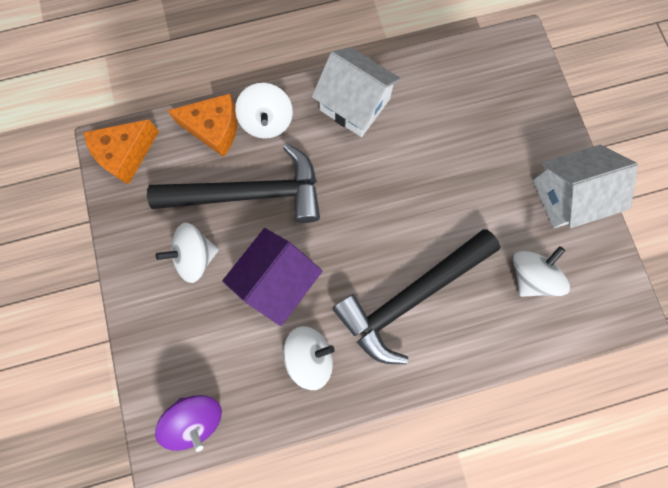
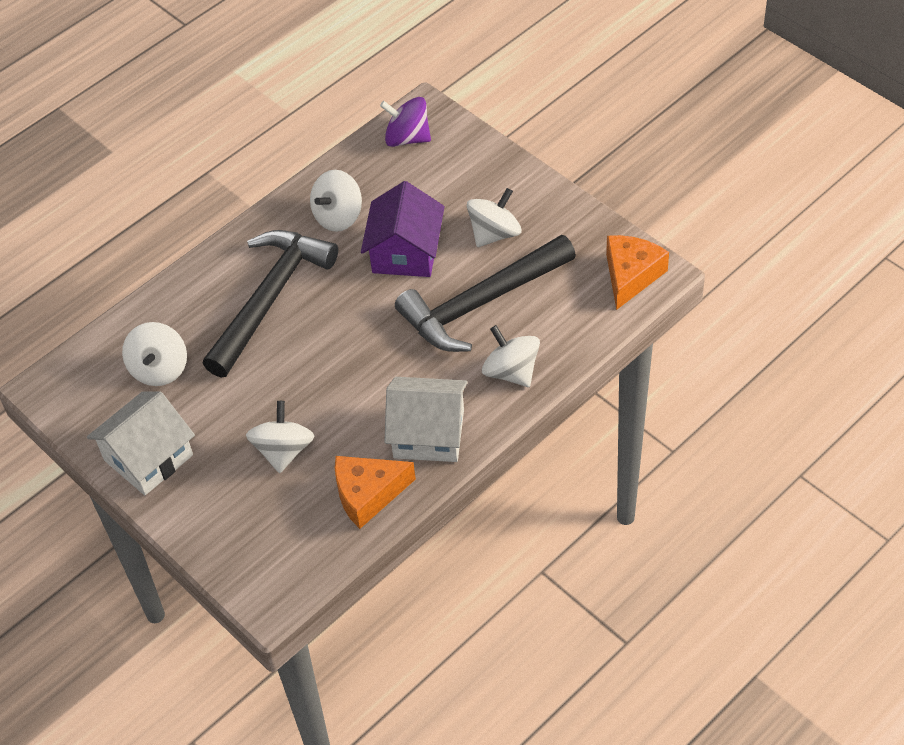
camera: 155 degrees right, 25 degrees down
(214, 129) = (561, 339): orange cheese -> orange cheese (368, 494)
(464, 147) = (283, 451): none -> white spinning top

